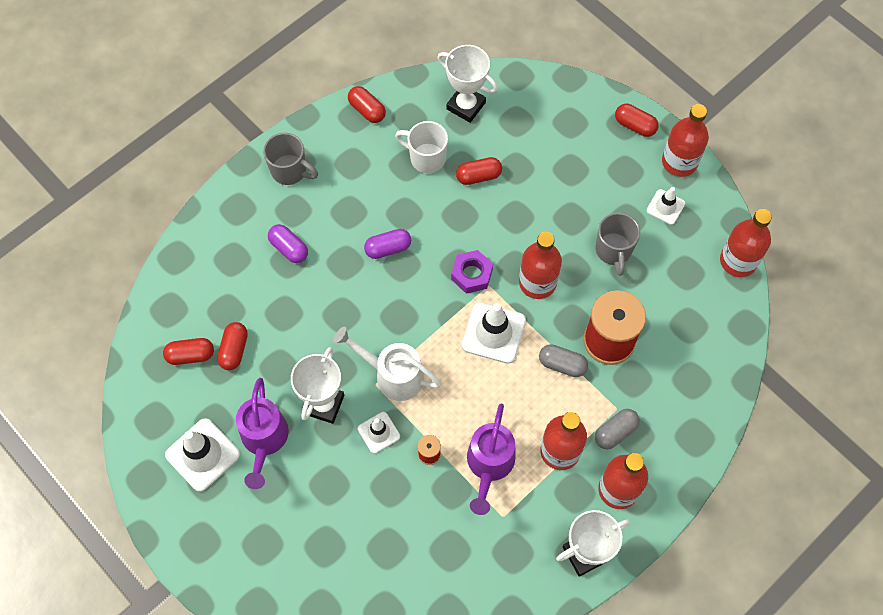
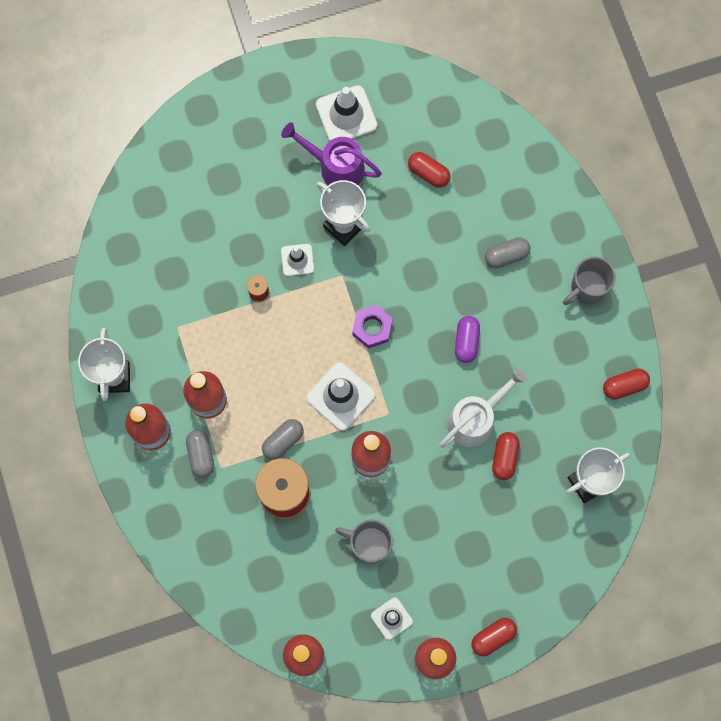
camera: 115 degrees right, 10 degrees up
(190, 355) = (440, 137): red capsule -> none
(289, 248) = (506, 256): purple capsule -> grey capsule
(392, 374) = (343, 293): white watering can -> white watering can (476, 418)
(426, 158) = (546, 418): white mug -> none
(471, 274) = (406, 404): purple nut -> purple nut (372, 328)
(489, 465) = (225, 336): purple watering can -> none

